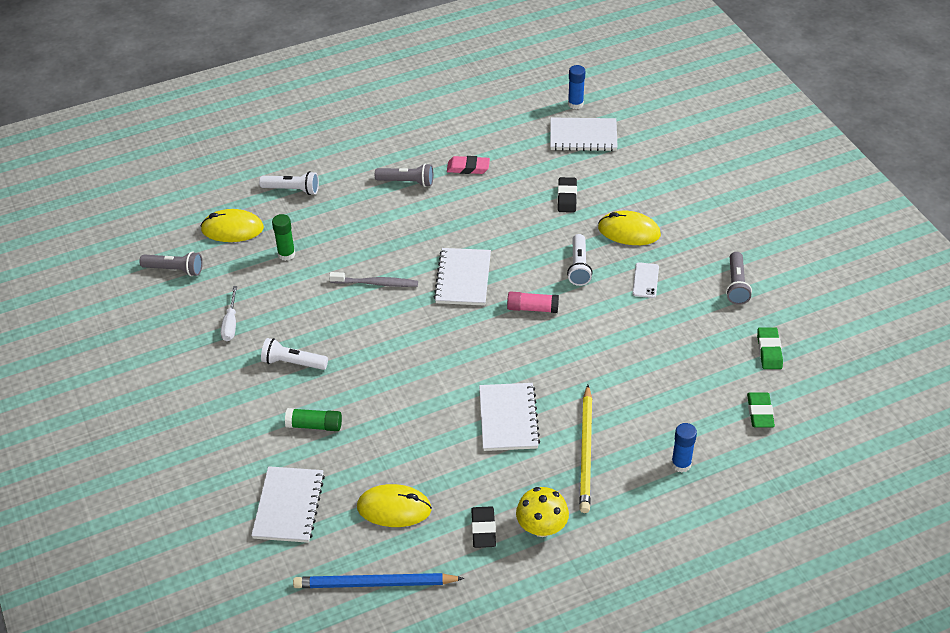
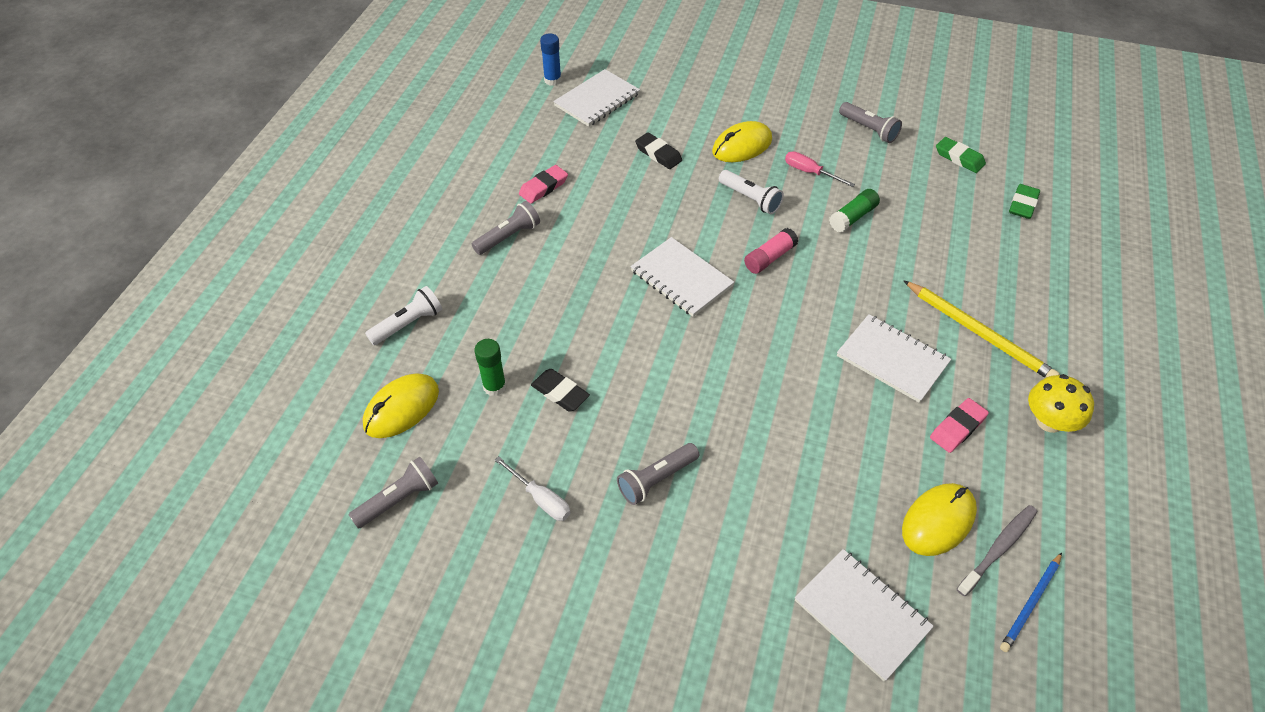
camera: 50 degrees left, 5 degrees up
(293, 363) = (656, 479): white flashlight -> grey flashlight
(314, 425) = (764, 517): green glue stick -> green glue stick (852, 217)
(374, 584) = (1030, 603): blue pencil -> blue pencil, size x0.61
(376, 283) = (617, 343): grey toothbrush -> grey toothbrush (998, 549)
(483, 481) = (957, 428): none -> pink eraser
(483, 529) = (1020, 466): black eraser -> black eraser (560, 393)
(645, 280) = (810, 172): white phone -> pink screwdriver
(681, 464) = (1043, 284): blue glue stick -> none
(760, 412) = (1023, 204): green eraser -> green eraser turned 75 degrees clockwise

